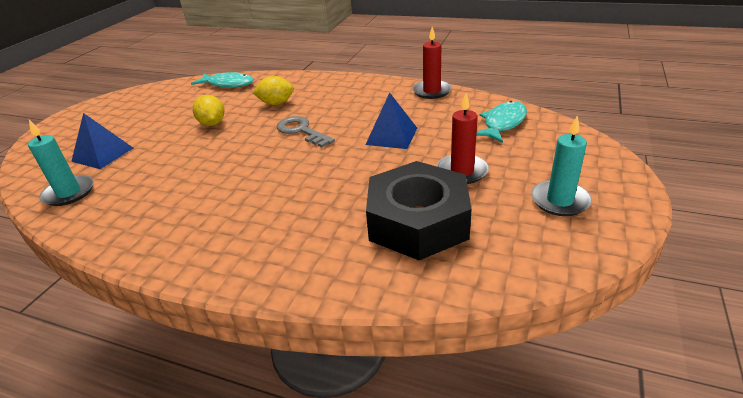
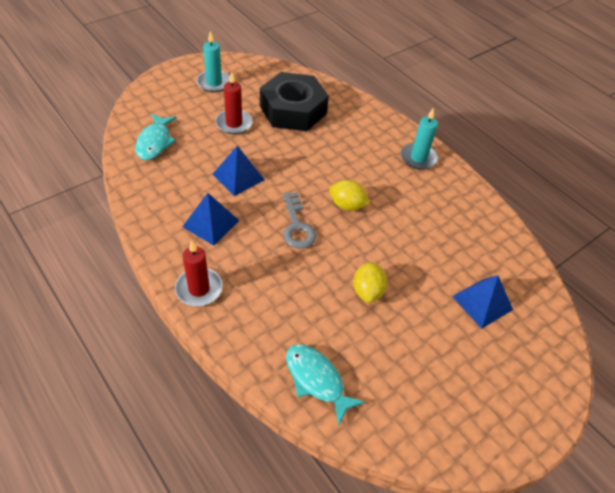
camera: 155 degrees left, 15 degrees up
(69, 193) = (507, 259): turquoise candle -> turquoise candle (418, 158)
(276, 103) = (289, 288): yellow lemon -> yellow lemon (347, 205)
(373, 105) = (211, 223): none -> blue pyramid
(431, 91) = (144, 210): red candle -> red candle (199, 289)
(503, 123) = (155, 142): turquoise fish -> turquoise fish turned 60 degrees counterclockwise

